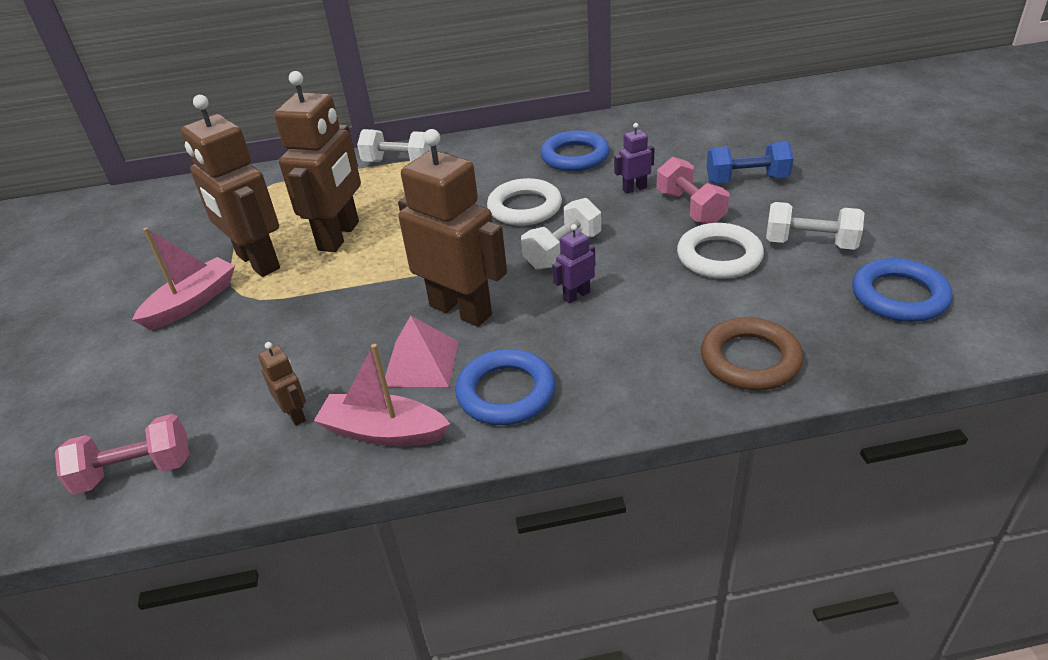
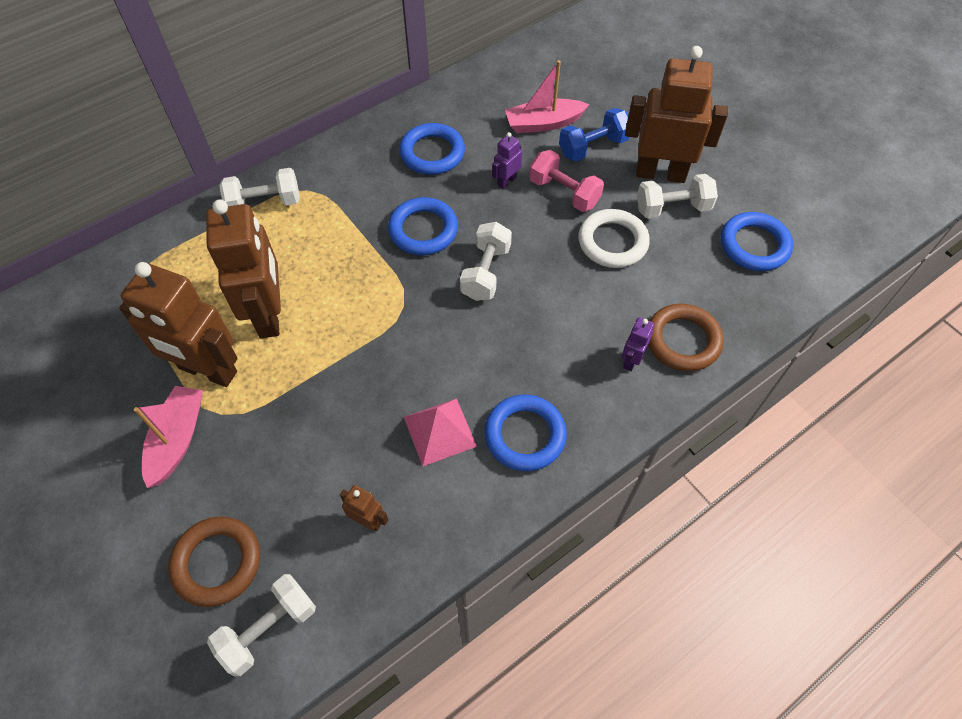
camera: 30 degrees left, 20 degrees up
(135, 471) = (269, 629): pink dumbbell -> white dumbbell
(141, 402) = (217, 562): none -> brown ring
(383, 432) = (452, 508): pink boat -> pink boat (543, 123)
(461, 310) = (438, 365): brown robot -> brown robot (660, 173)
(524, 207) = (423, 230): white ring -> blue ring
(576, 295) = (524, 318): purple robot -> purple robot (631, 360)

